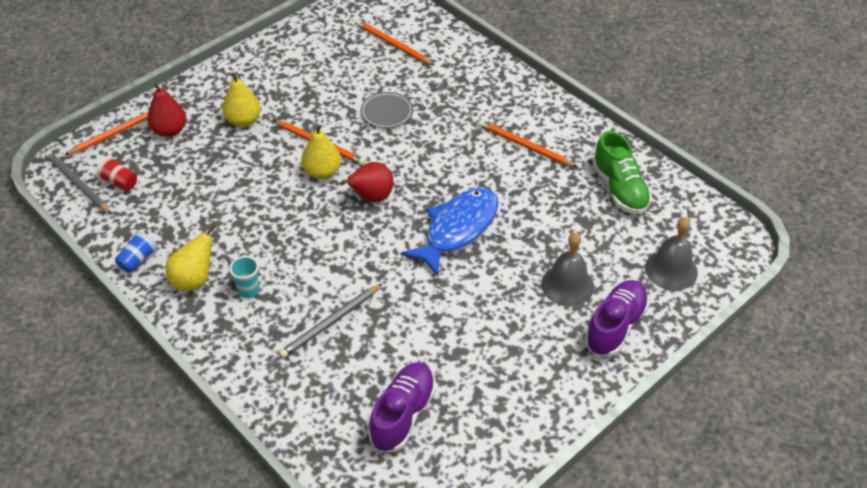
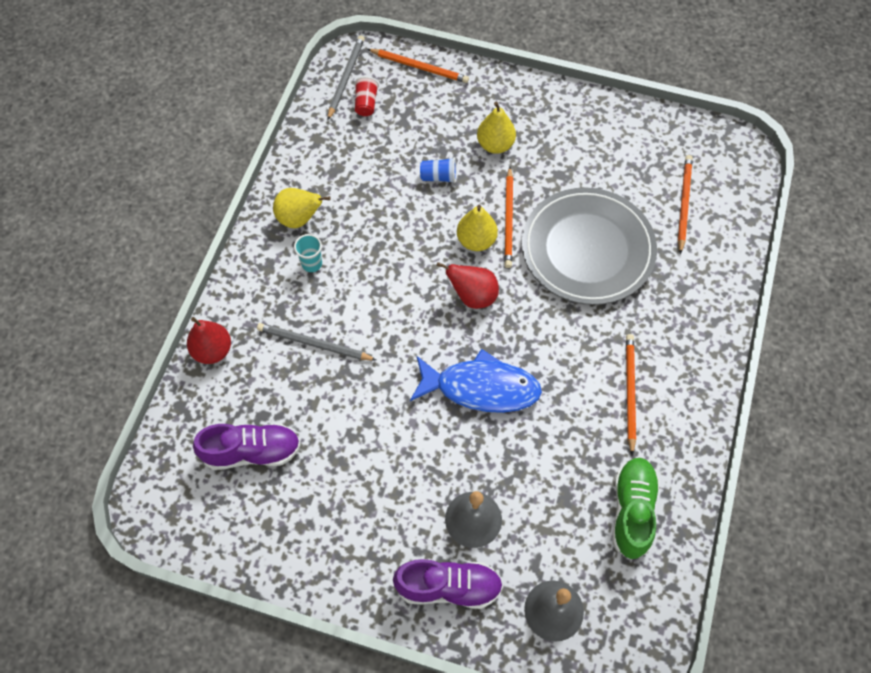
camera: 60 degrees right, 15 degrees up
(138, 260) = (296, 168): blue cup -> blue cup (439, 177)
(169, 130) = (445, 100): red pear -> red pear (212, 350)
(386, 112) = (587, 249): grey plate -> grey plate, size x2.31
(619, 189) = (632, 511): green shoe -> green shoe turned 150 degrees clockwise

